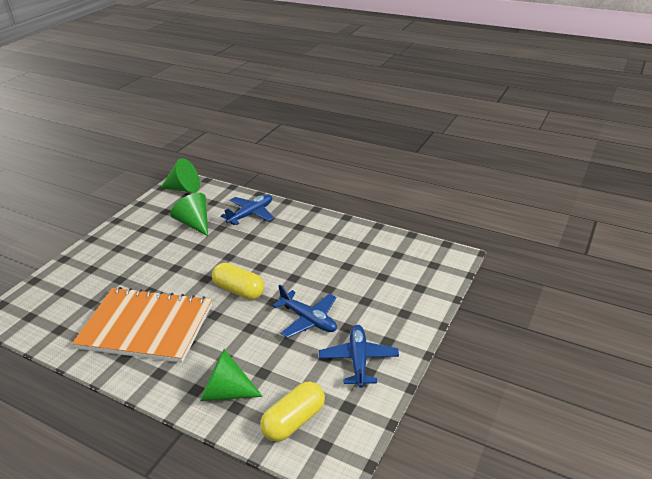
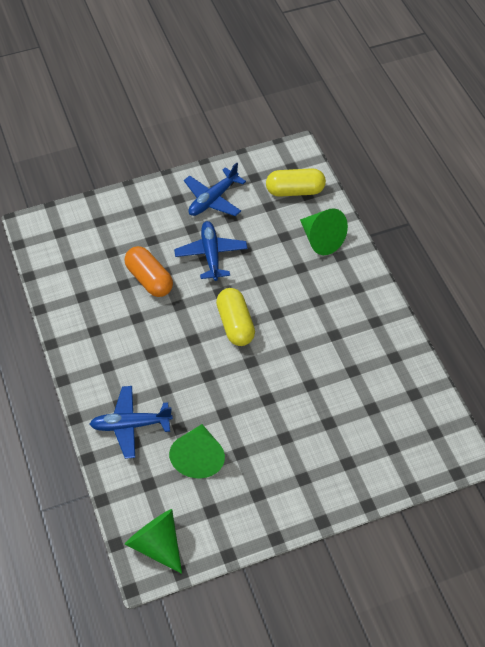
camera: 140 degrees left, 20 degrees up
(146, 326) = (339, 341): orange notebook -> none
(333, 278) = (149, 279): none -> orange capsule

